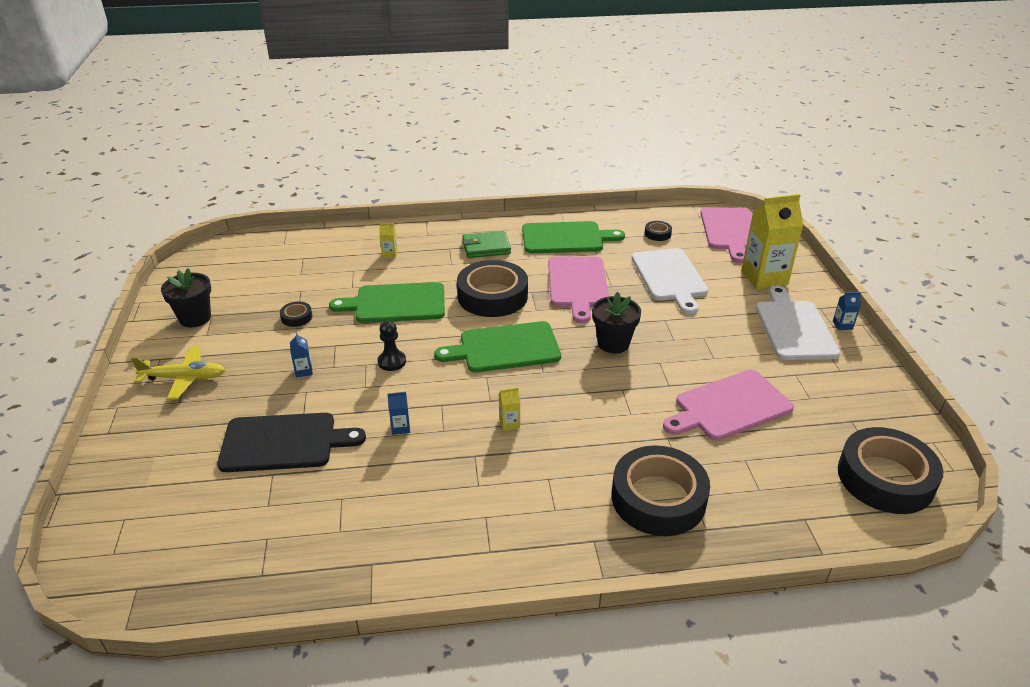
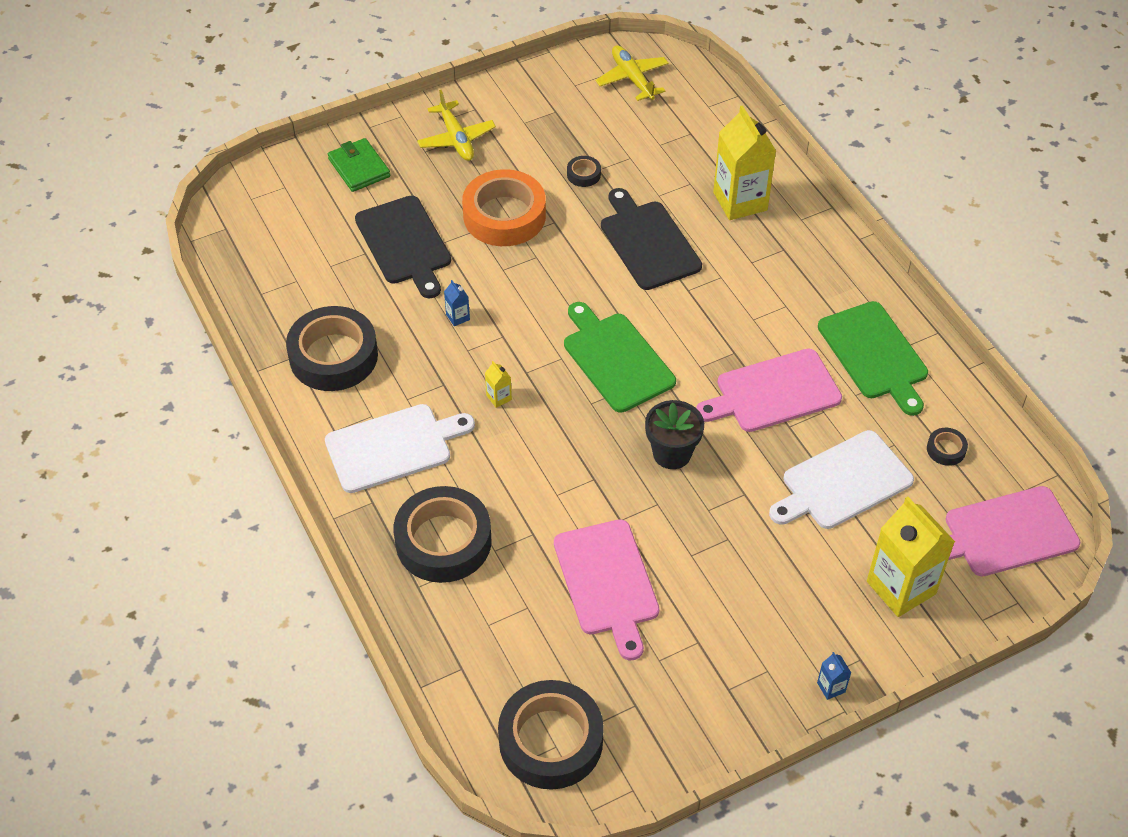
camera: 70 degrees right, 15 degrees up
(195, 318) = (544, 102): black flower pot -> none
(218, 269) = (632, 79): none -> yellow plane
(303, 371) = (504, 216): blue carton -> orange tape
(389, 254) = (740, 201): yellow carton -> yellow carton, size x2.46
(392, 361) = (549, 275): black pawn -> none
(396, 303) = (648, 242): green cutting board -> black cutting board
(486, 247) = (805, 282): green wallet -> green wallet (359, 168)
(492, 296) = (706, 320): black tape -> black tape (333, 356)
(729, 407) = (607, 582): pink cutting board -> pink cutting board turned 150 degrees counterclockwise
(794, 327) = (797, 632): white cutting board -> white cutting board (393, 447)

